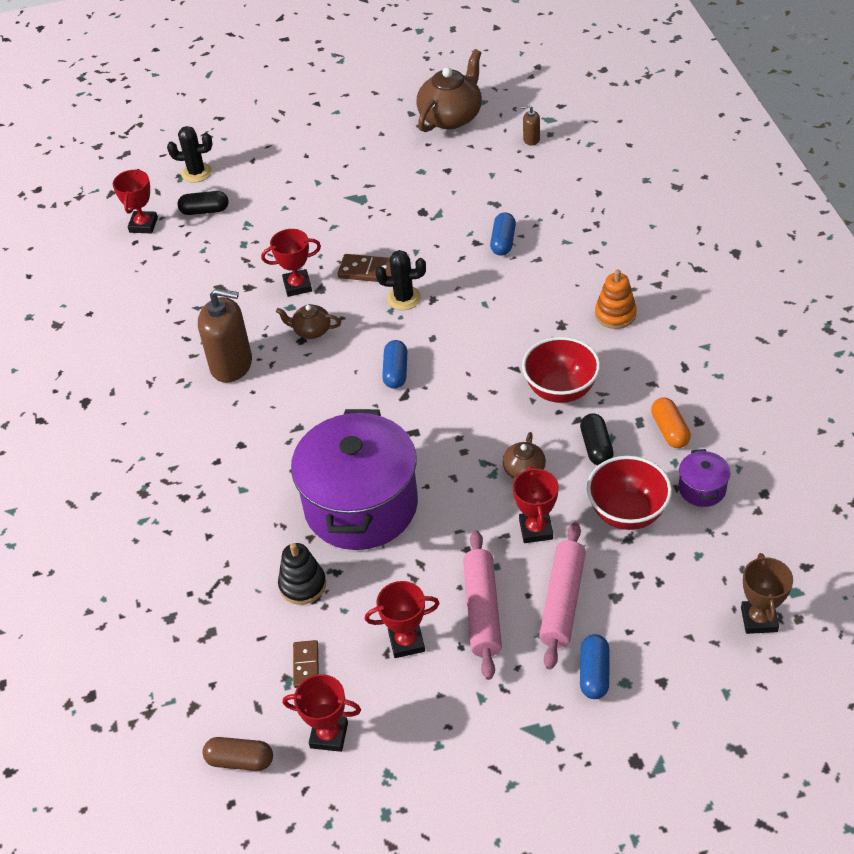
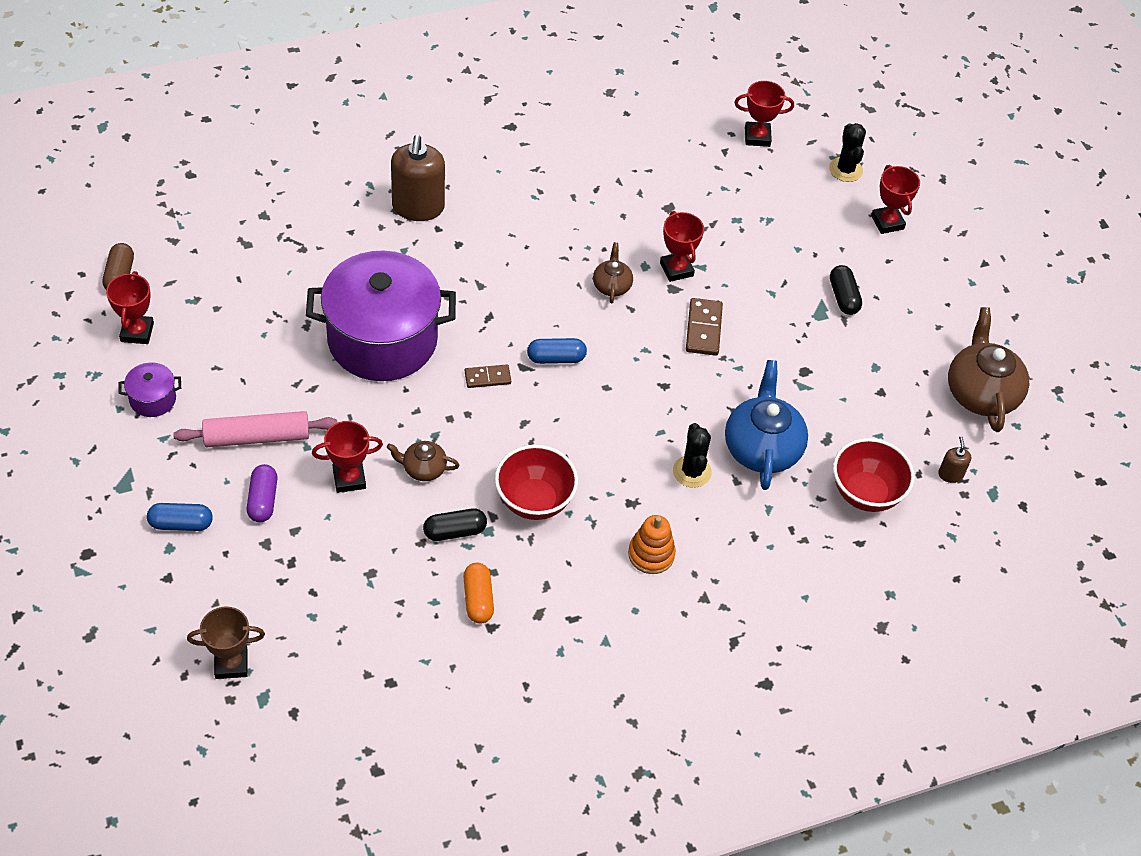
camera: 75 degrees right, 5 degrees up
(205, 211) = (785, 183): black capsule -> black capsule (843, 297)
(231, 365) = (561, 227): brown soap dispenser -> brown soap dispenser (418, 207)
(302, 585) = (293, 303): black stacking toy -> none
(306, 665) = (208, 311): brown domino -> brown domino (487, 377)
(404, 298) = (664, 360): black cactus -> black cactus (692, 472)
(406, 642) = (226, 381): red trophy -> red trophy (887, 222)
(451, 117) = (981, 393): brown teapot -> brown teapot turned 120 degrees counterclockwise
(503, 242) = (762, 448): blue capsule -> blue teapot
(563, 601) = (263, 500): pink rolling pin -> purple capsule
(627, 513) = (367, 556): red bowl -> red bowl (865, 493)
(670, 430) = (478, 599): orange capsule -> orange capsule turned 75 degrees counterclockwise
(702, 489) = (397, 625): purple pot -> purple pot (153, 399)

